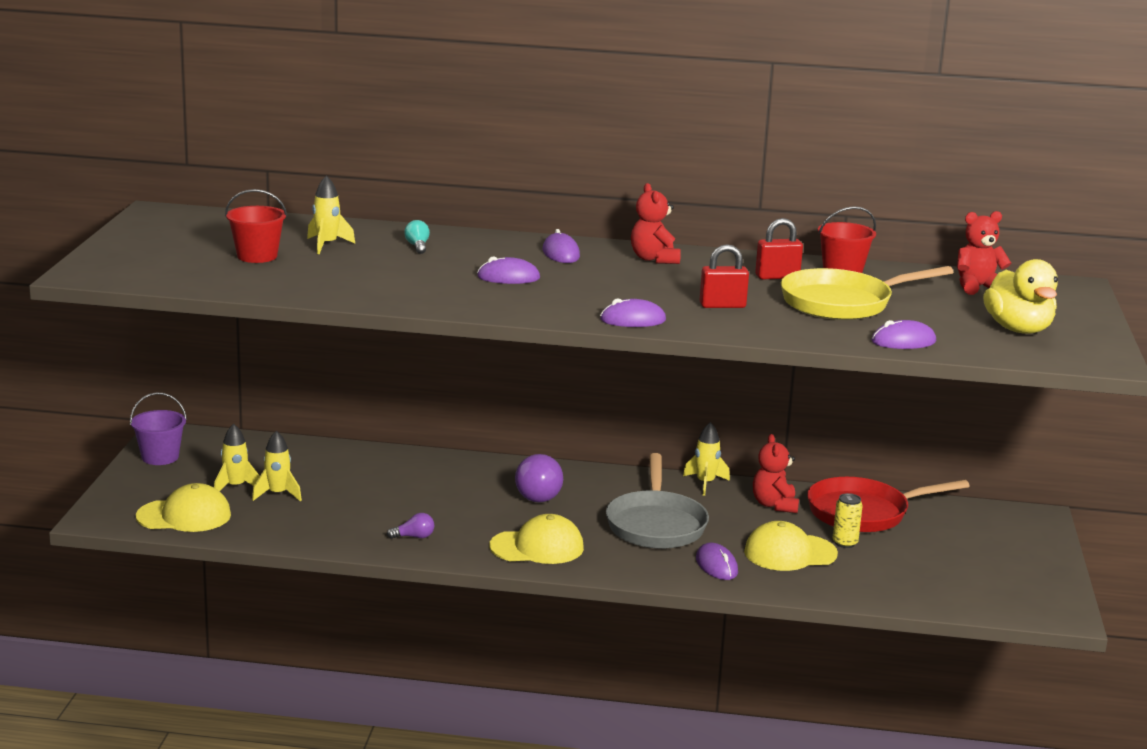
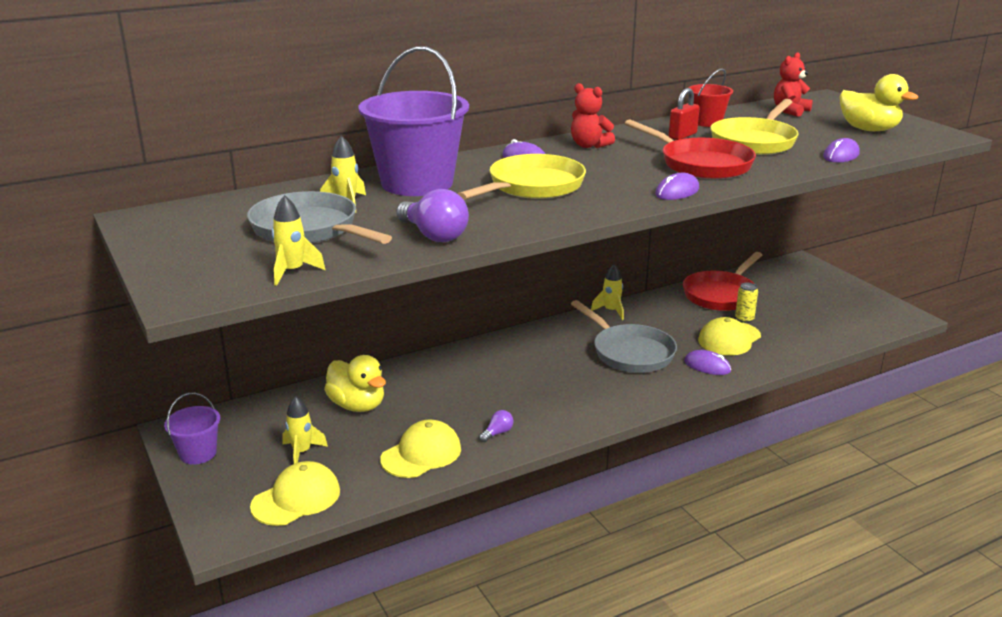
camera: 35 degrees left, 5 degrees up
(257, 256) = (309, 230): red bucket -> grey pan
(277, 494) = (345, 444): yellow rocket -> yellow rocket (292, 272)
(331, 471) = (357, 405): none -> yellow duck
(417, 246) = (417, 183): turquoise light bulb -> purple bucket
(508, 277) = (531, 187): purple mouse -> yellow pan
(537, 493) = (525, 361): purple light bulb -> purple light bulb (434, 235)
(537, 547) = (588, 402): yellow cap -> yellow cap (421, 454)
(722, 305) = (700, 164): red padlock -> red pan
(774, 505) = (670, 309): red teddy bear -> none

